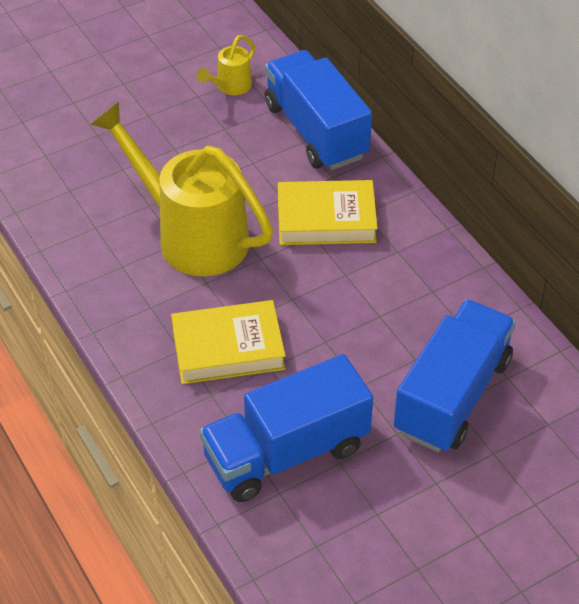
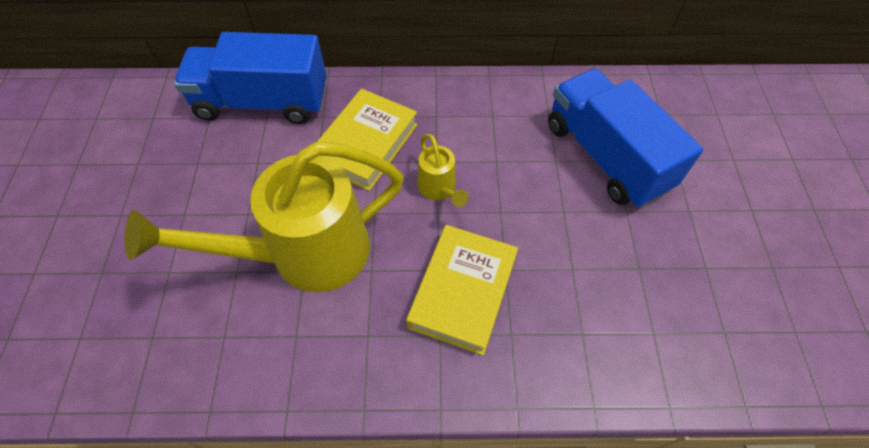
camera: 60 degrees left, 10 degrees up
(230, 87) = (152, 134): yellow watering can -> yellow watering can (439, 189)
(286, 452) = (610, 304): blue truck -> none

